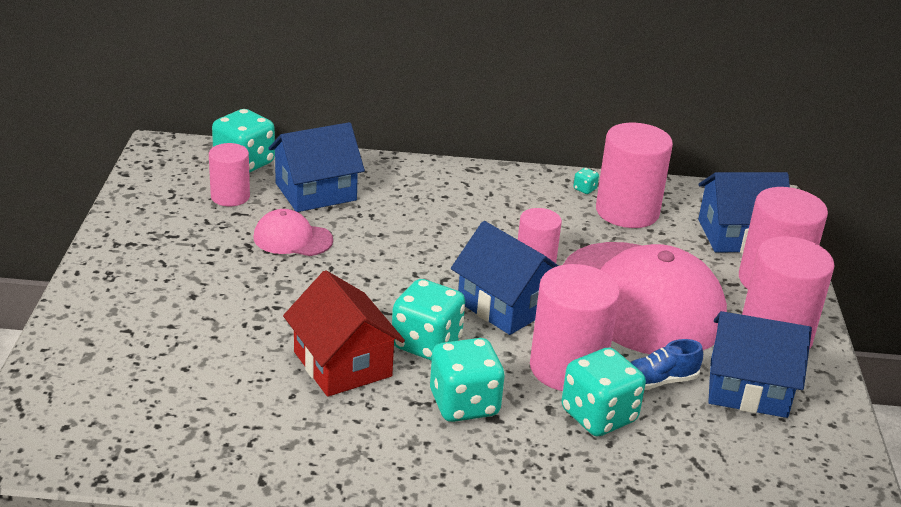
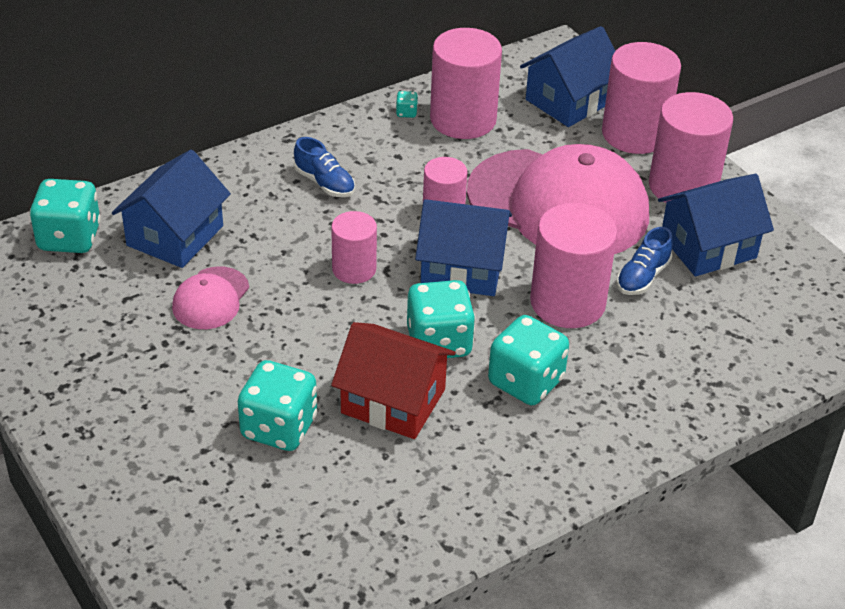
camera: 35 degrees left, 10 degrees up
(230, 196) = (99, 283): pink cylinder -> pink cylinder (354, 269)
(292, 239) = (211, 298): pink cap -> pink cap turned 45 degrees counterclockwise
(464, 206) = (324, 183): none -> blue shoe
(598, 416) = (631, 333): turquoise dice -> turquoise dice (279, 428)

